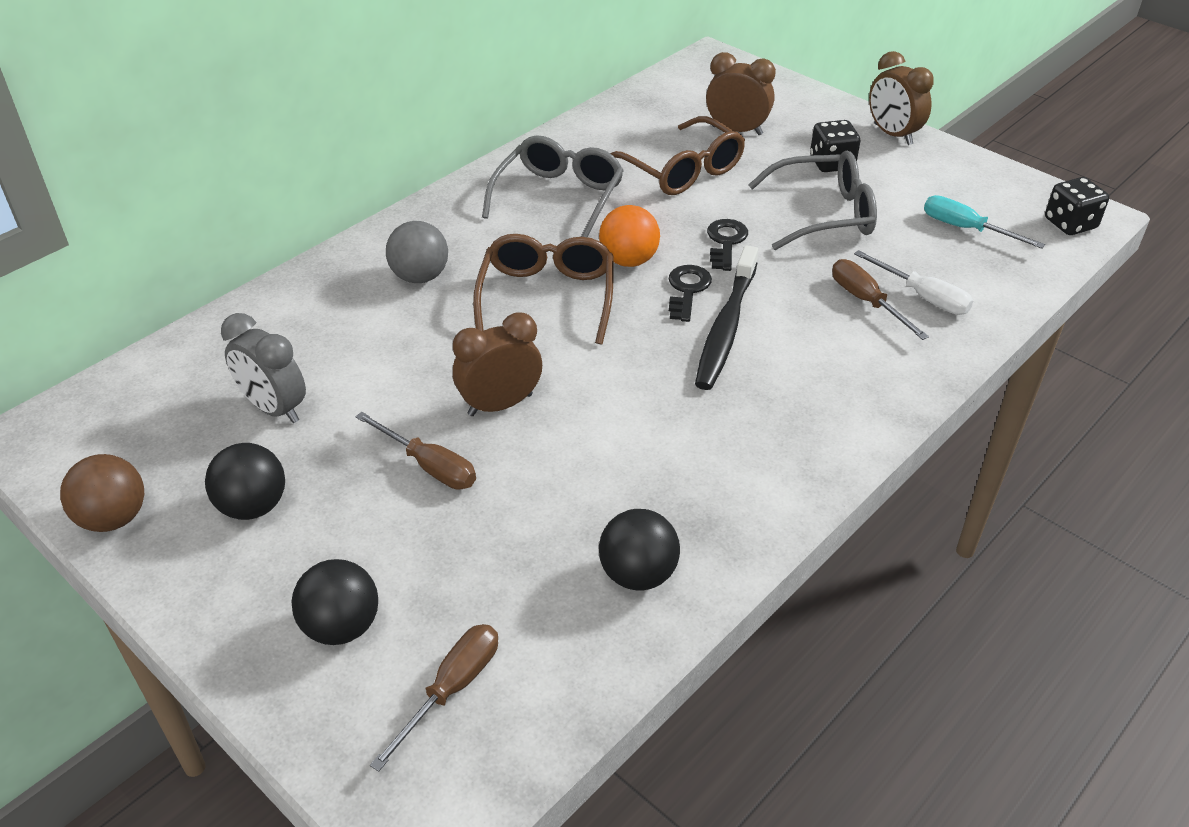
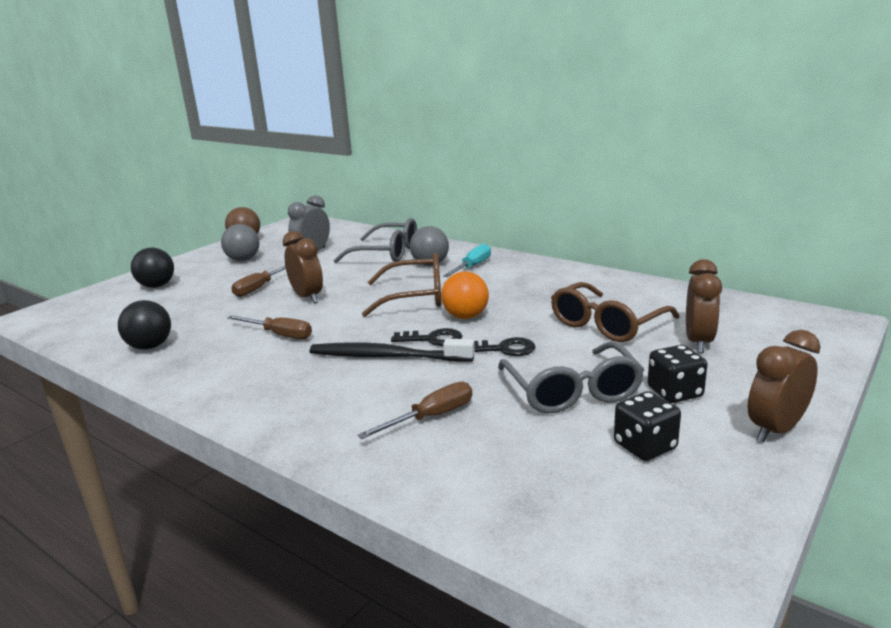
camera: 85 degrees right, 20 degrees down
(253, 506) = (243, 260): black ball -> grey ball
(452, 689) = (102, 311): brown screwdriver -> brown screwdriver (279, 335)
(559, 197) = (538, 288): grey glasses -> grey glasses (387, 253)
(923, 297) = (445, 449): white screwdriver -> none
(965, 229) = (588, 481): turquoise screwdriver -> turquoise screwdriver (472, 266)
(1070, 224) = (649, 579): black dice -> black dice (645, 446)

